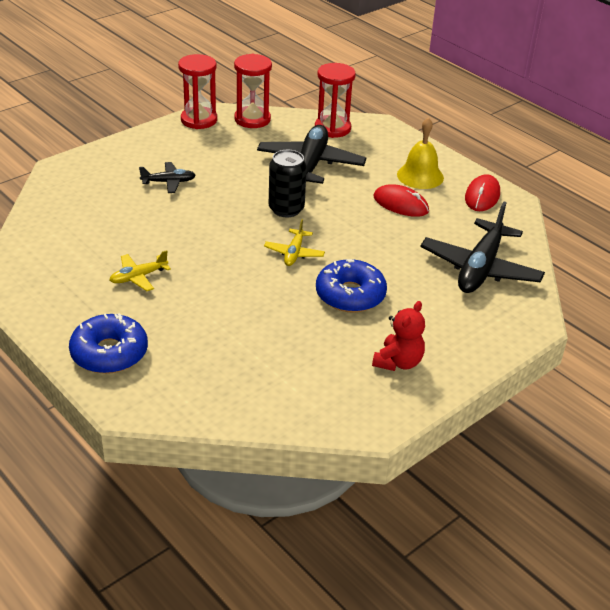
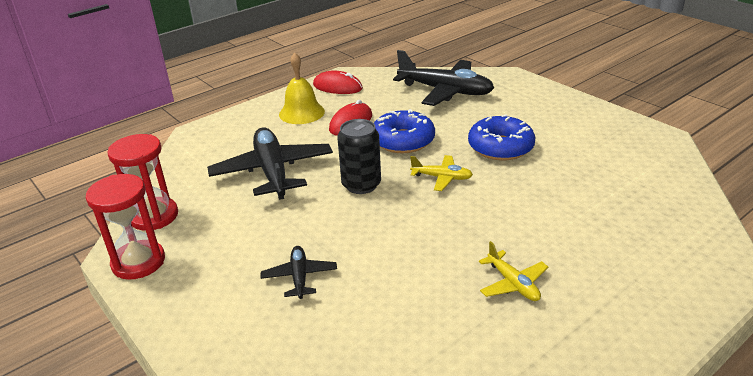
camera: 85 degrees left, 5 degrees down
(109, 353) = (659, 292): blue donut -> blue donut (403, 141)
(310, 165) = (273, 172): black plane -> black plane turned 60 degrees clockwise
(332, 128) = (196, 159): red hourglass -> none
(398, 362) = (582, 126): red teddy bear -> none

